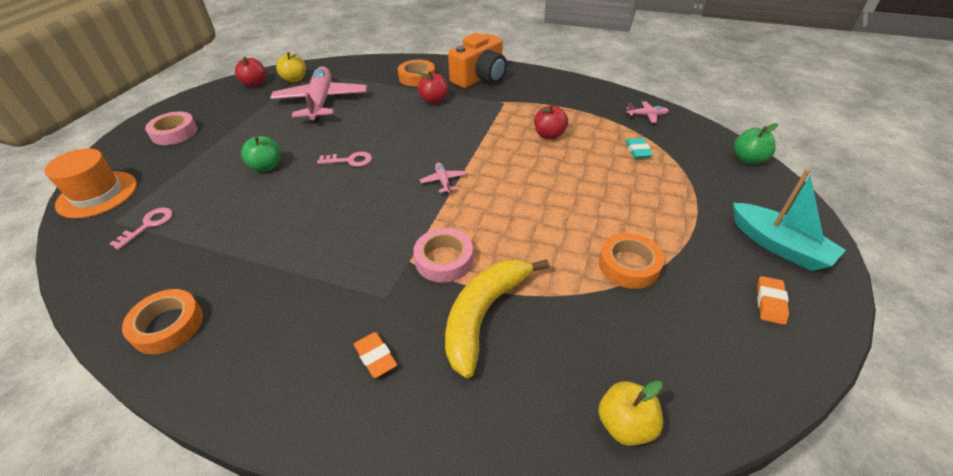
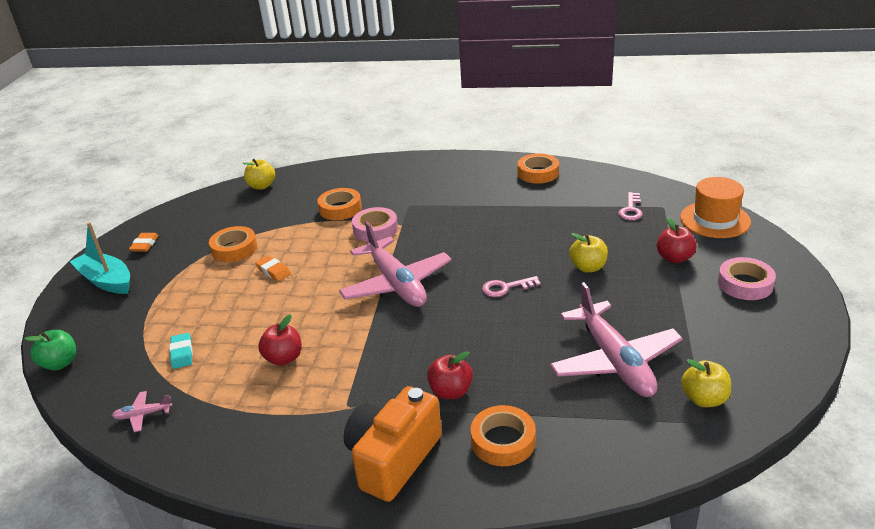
camera: 170 degrees right, 10 degrees down
(255, 84) = (757, 378): red apple -> red apple (674, 258)
(266, 167) = (588, 267): green apple -> yellow apple
(375, 357) = (401, 183): orange eraser -> orange eraser (273, 271)
(443, 181) = (396, 284): pink plane -> pink plane, size x2.49
(484, 314) = (340, 209): yellow banana -> orange tape

